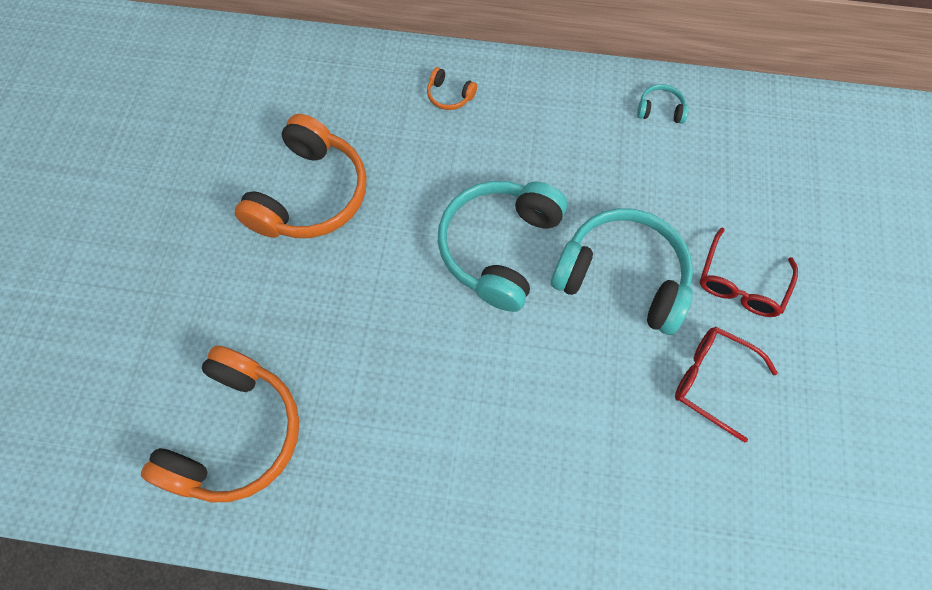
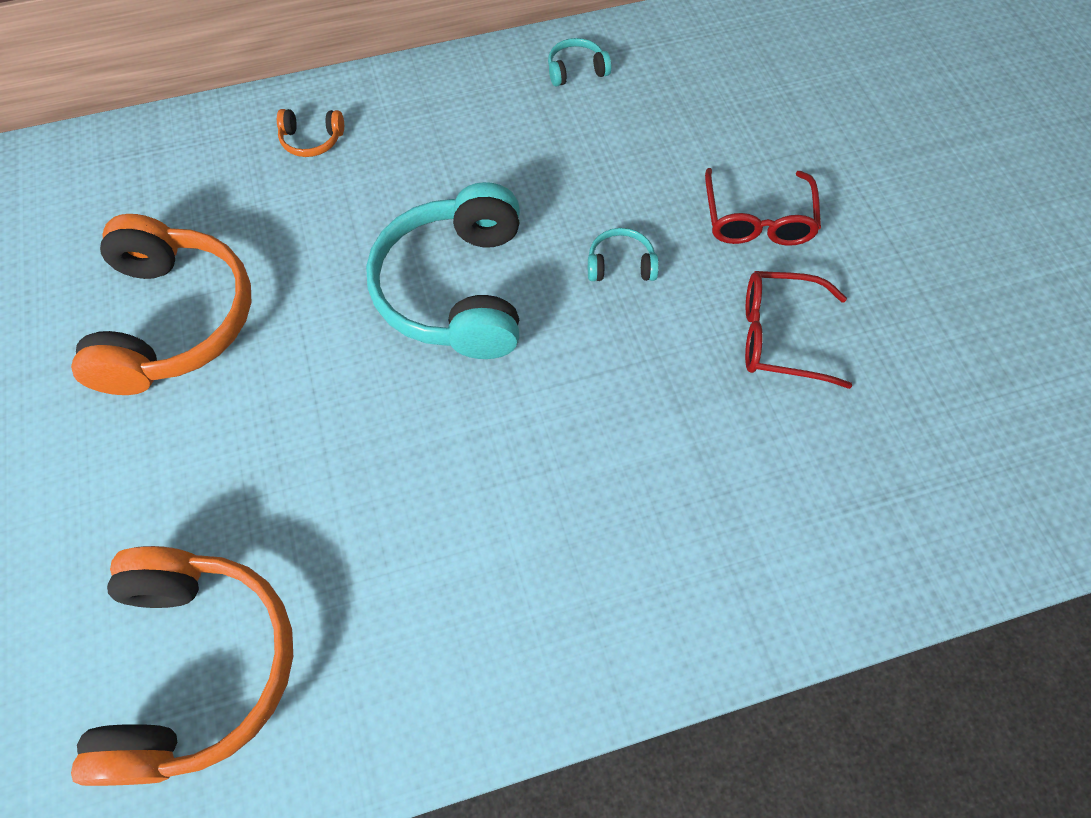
camera: 25 degrees left, 5 degrees down
(622, 276) = (620, 264): turquoise headphones -> turquoise headphones, size x0.41

